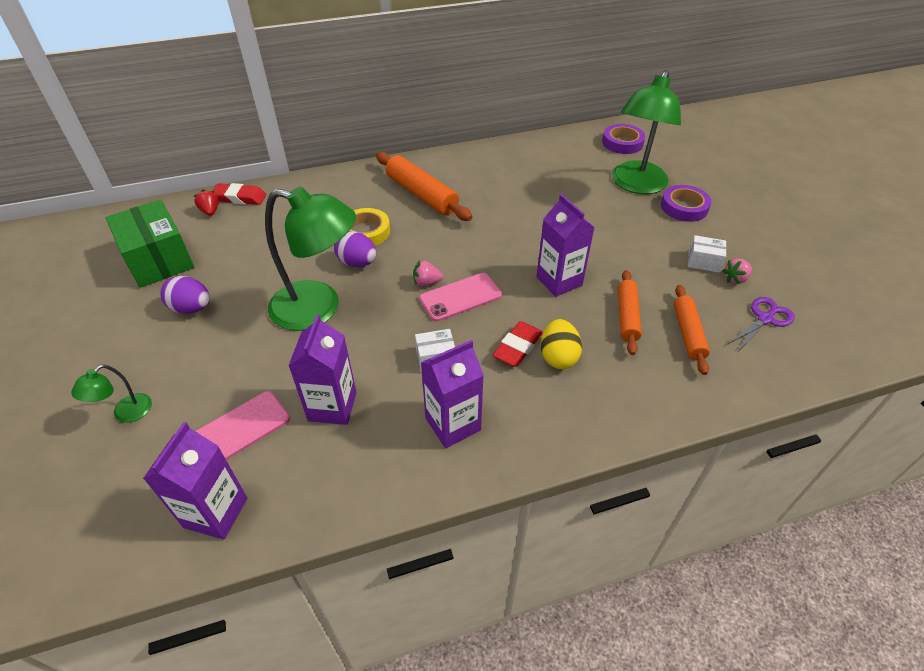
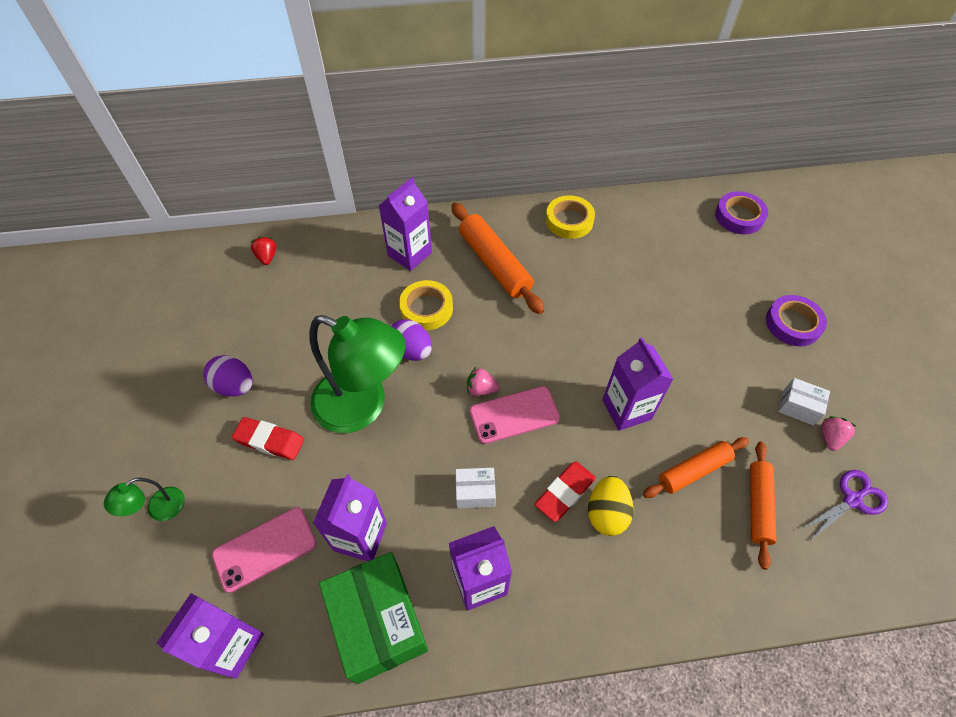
camera: 10 degrees right, 10 degrees up
(159, 260) = (209, 316): green box -> green box (379, 622)
(240, 198) = (299, 242): red eraser -> red eraser (270, 441)
(344, 196) = (410, 254): none -> purple carton
(481, 159) = (569, 221): none -> yellow tape
(627, 316) = (693, 471): orange rolling pin -> orange rolling pin turned 45 degrees clockwise
(636, 185) = (742, 283): green lamp -> none
(735, 279) = (830, 437): pink strawberry -> pink strawberry turned 135 degrees clockwise

